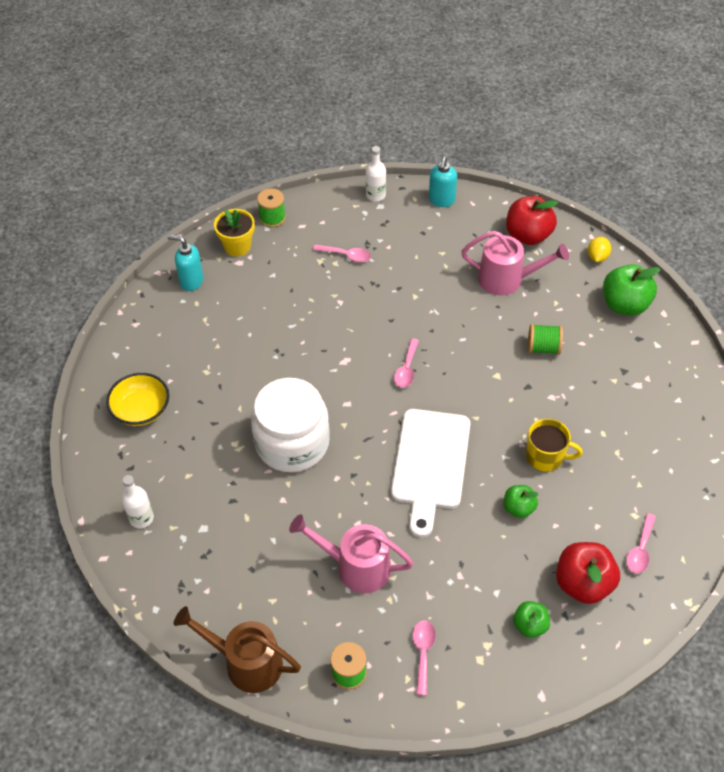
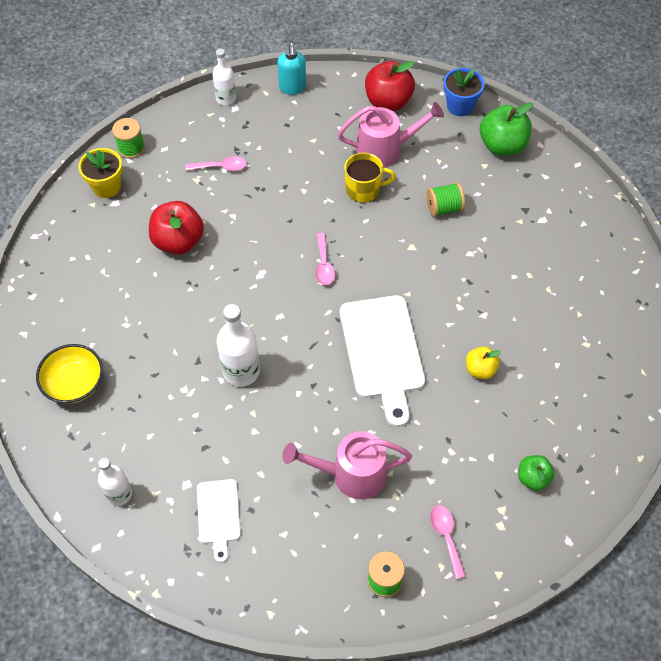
camera: 20 degrees left, 5 degrees up
(191, 281) = (73, 235): turquoise soap dispenser -> none
(220, 564) = (218, 515): none -> white cutting board
(246, 662) = (281, 604): brown watering can -> none
(292, 443) = (241, 371): white jar -> white bottle
(518, 508) = (480, 369): green apple -> yellow apple
(545, 456) = (486, 312): yellow mug -> yellow mug (364, 189)
(583, 583) = (565, 423): red apple -> red apple (178, 241)
(597, 257) = (460, 106): yellow lemon -> blue flower pot
(640, 549) = (603, 374): pink spoon -> none

